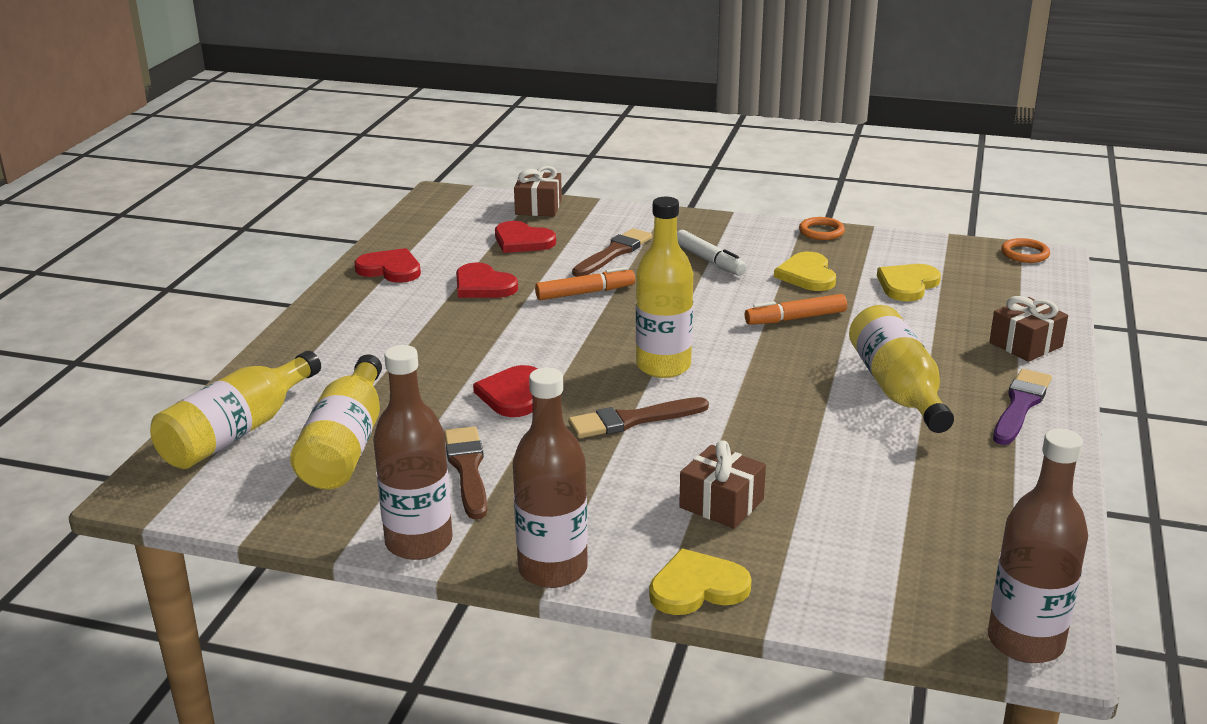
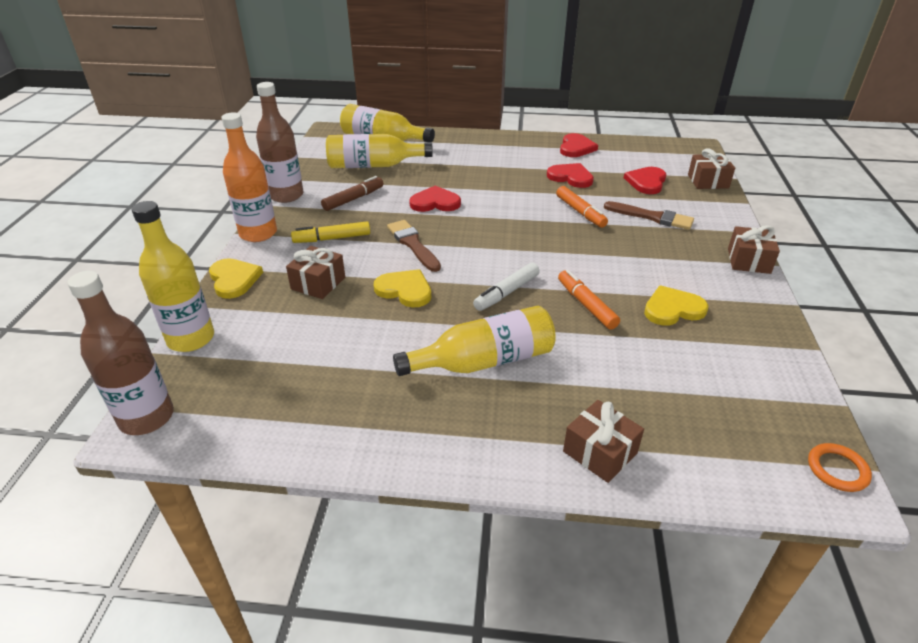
camera: 80 degrees right, 10 degrees up
(467, 469) = (353, 199): brown brush -> brown marker
(483, 285) = (571, 177): red heart -> red heart turned 90 degrees clockwise
(553, 569) = (258, 233): brown bottle -> orange bottle
(594, 490) = (332, 238): none -> yellow marker
(663, 366) = (486, 250): yellow bottle -> yellow bottle (191, 339)
(709, 260) = (667, 258): white marker -> white marker (507, 292)
(723, 222) = (748, 261): none -> brown gift
(821, 231) = (774, 315): orange ring -> none
(907, 285) = (691, 370): yellow heart -> yellow heart (405, 290)
(1020, 405) = (475, 439): purple brush -> none

